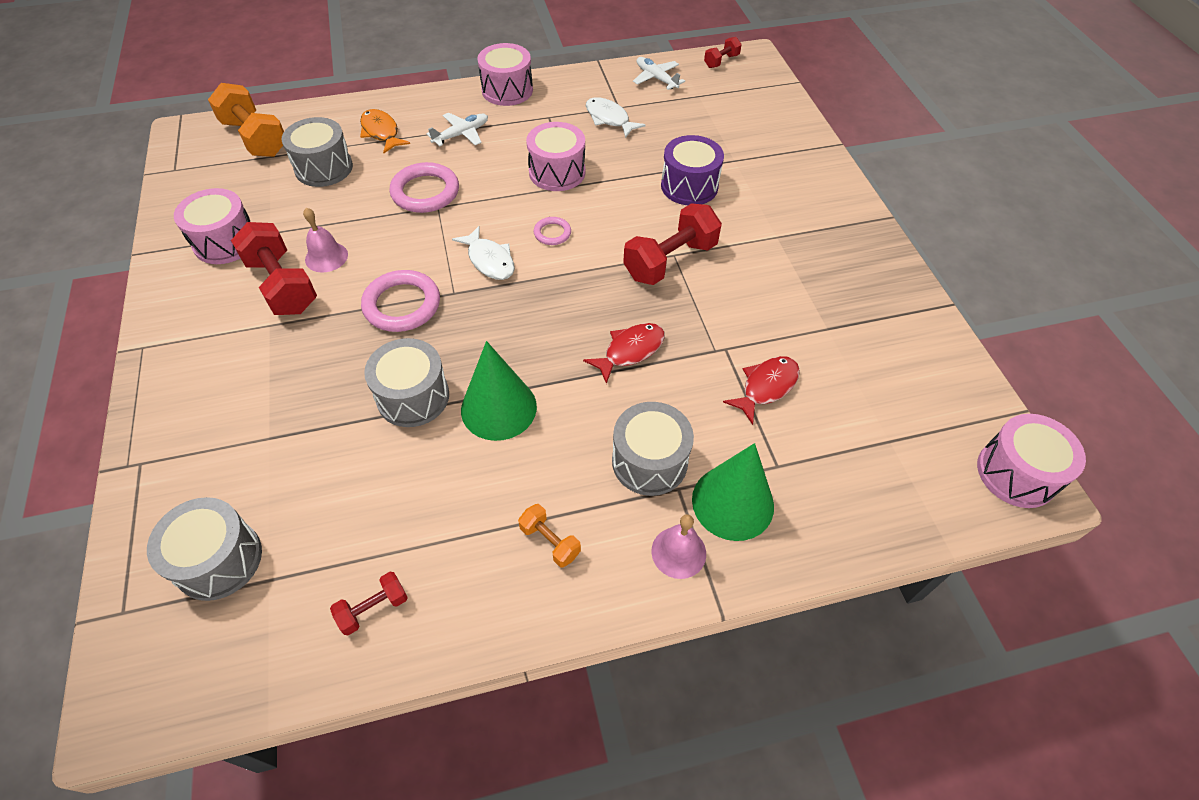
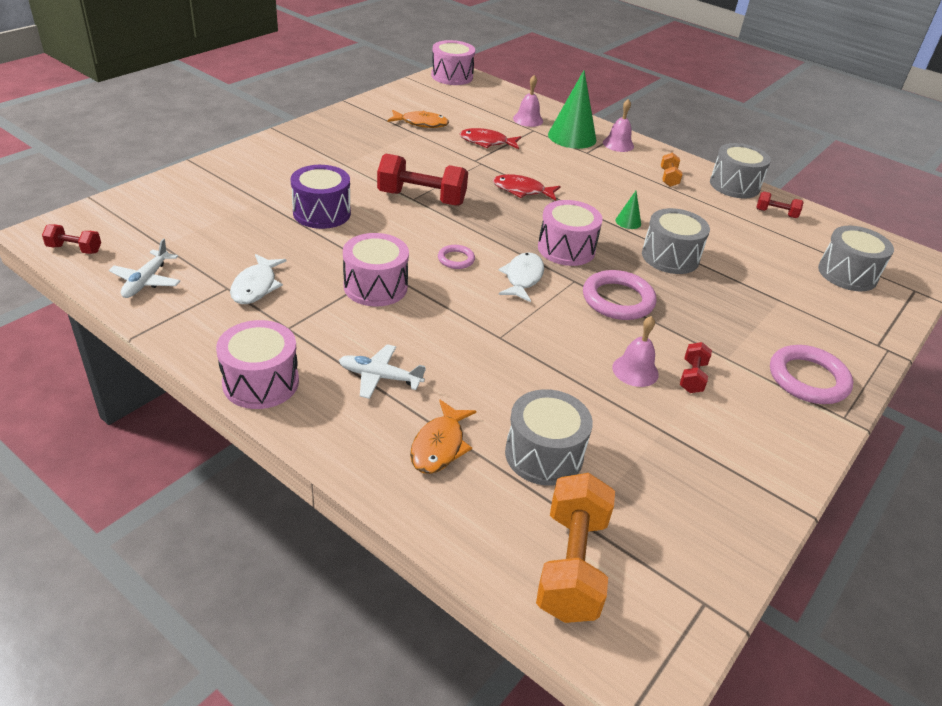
camera: 130 degrees left, 15 degrees down
(225, 242) = (711, 454): pink drum -> pink drum (566, 249)
(282, 285) = (692, 377): red dumbbell -> red dumbbell, size x0.51
(425, 192) = (491, 355): pink ring -> pink ring (808, 379)
(498, 408) = (628, 222): green cone -> green cone, size x0.45
(649, 461) = (585, 164): grey drum -> grey drum (734, 185)
(814, 481) = (528, 119): none -> pink bell
(851, 347) = (421, 123): none -> orange fish

